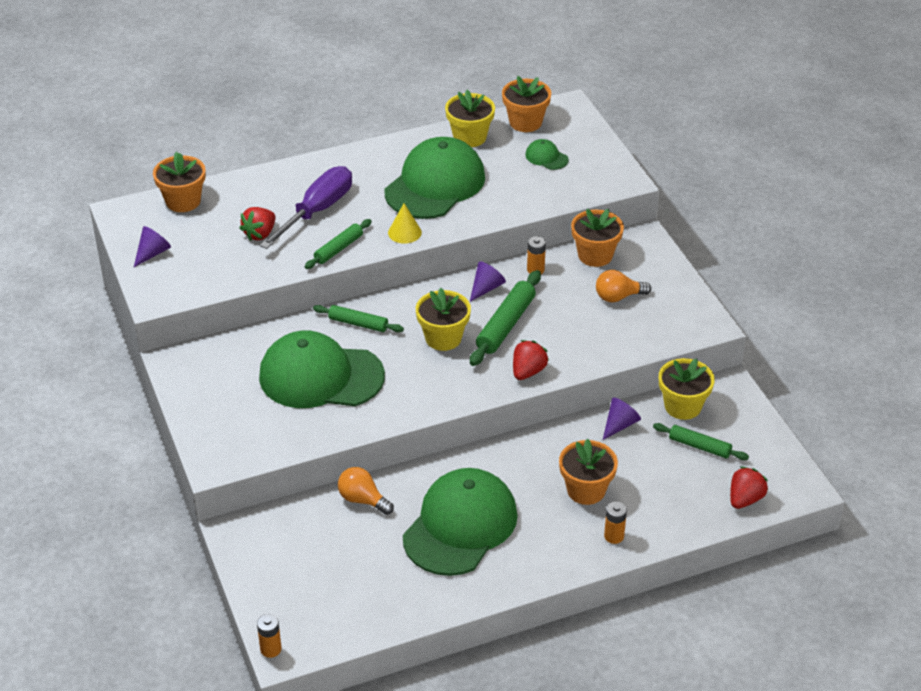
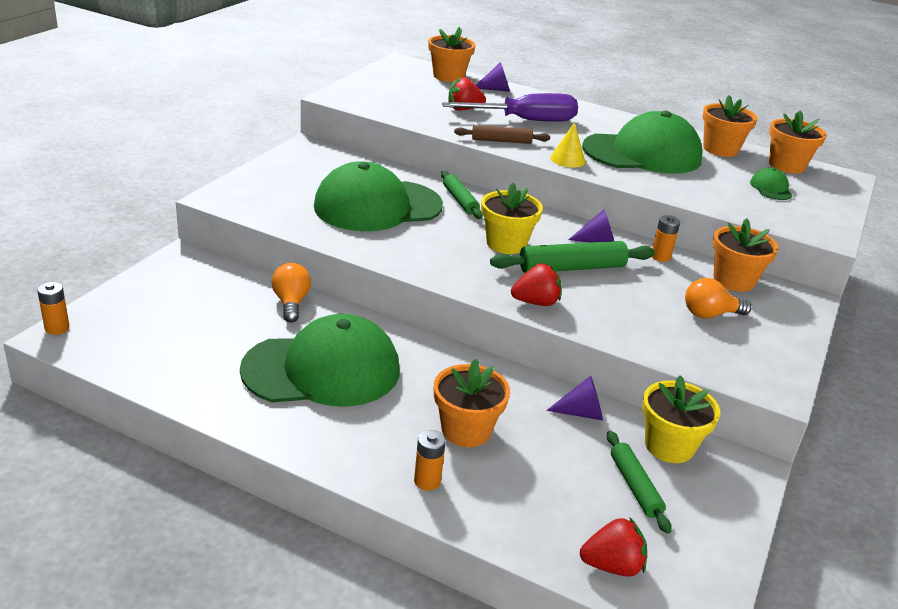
camera: 45 degrees right, 10 degrees down
(152, 253) = (380, 82): purple cone -> purple cone (496, 89)
(320, 376) = (377, 206): green cap -> green cap turned 75 degrees counterclockwise
(339, 249) = (501, 141): green rolling pin -> brown rolling pin
(469, 137) = (720, 149): yellow flower pot -> orange flower pot
(618, 297) = (709, 314): orange light bulb -> orange light bulb turned 45 degrees counterclockwise

